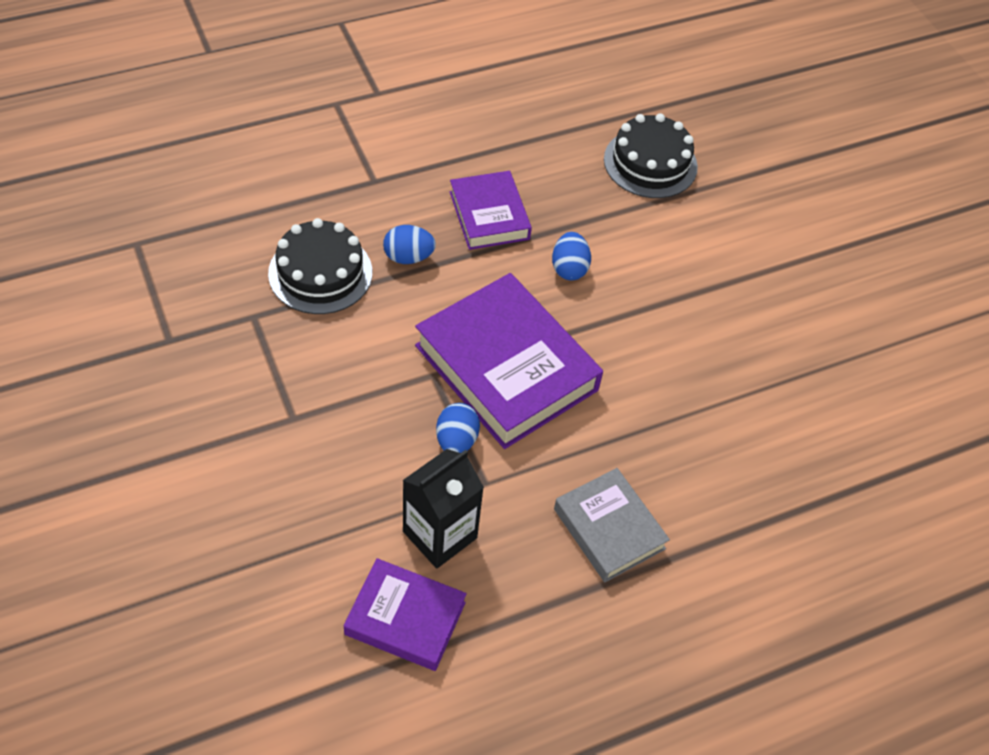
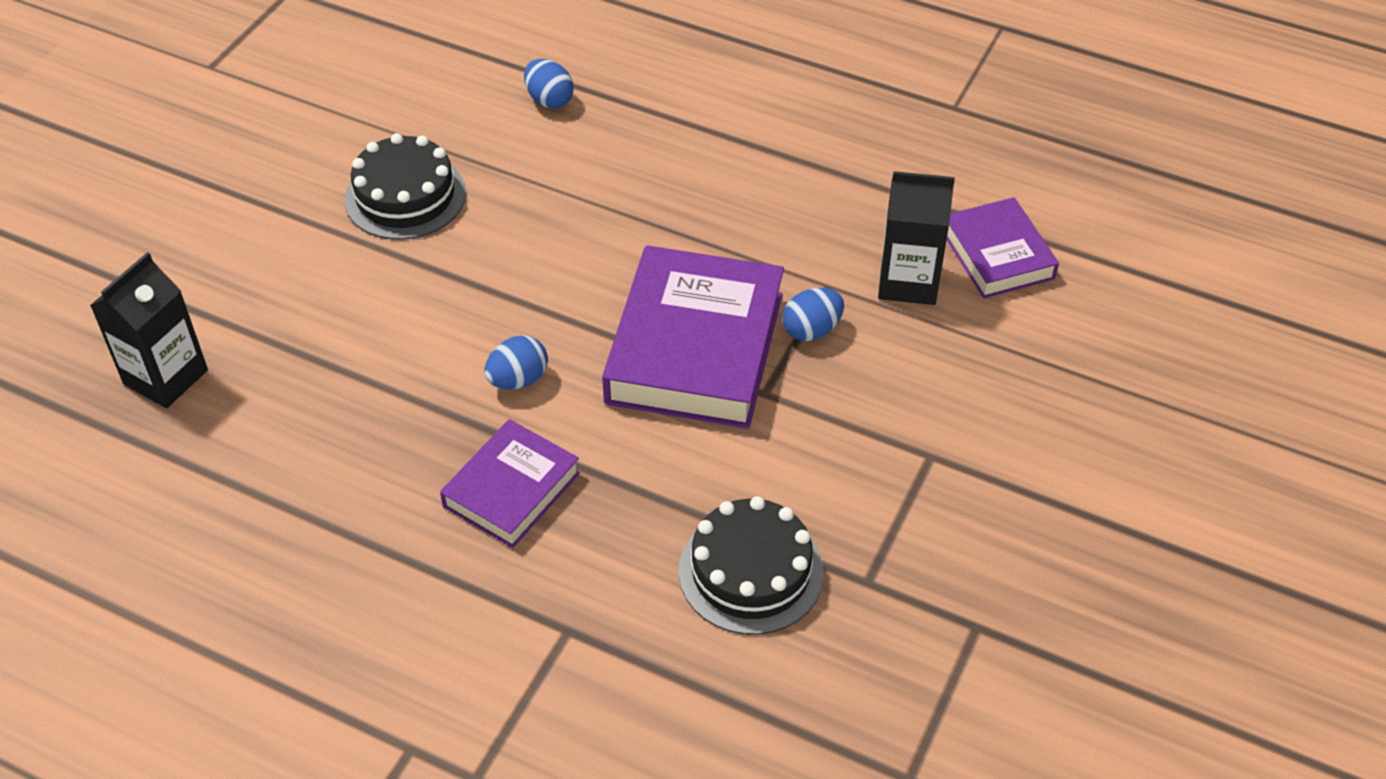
camera: 125 degrees left, 5 degrees down
(408, 257) = (646, 514): blue egg -> blue egg (549, 100)
(609, 529) = (775, 191): grey book -> none
(650, 163) = (283, 407): black cake -> black cake (405, 196)
(722, 132) = (165, 377): none -> black carton

